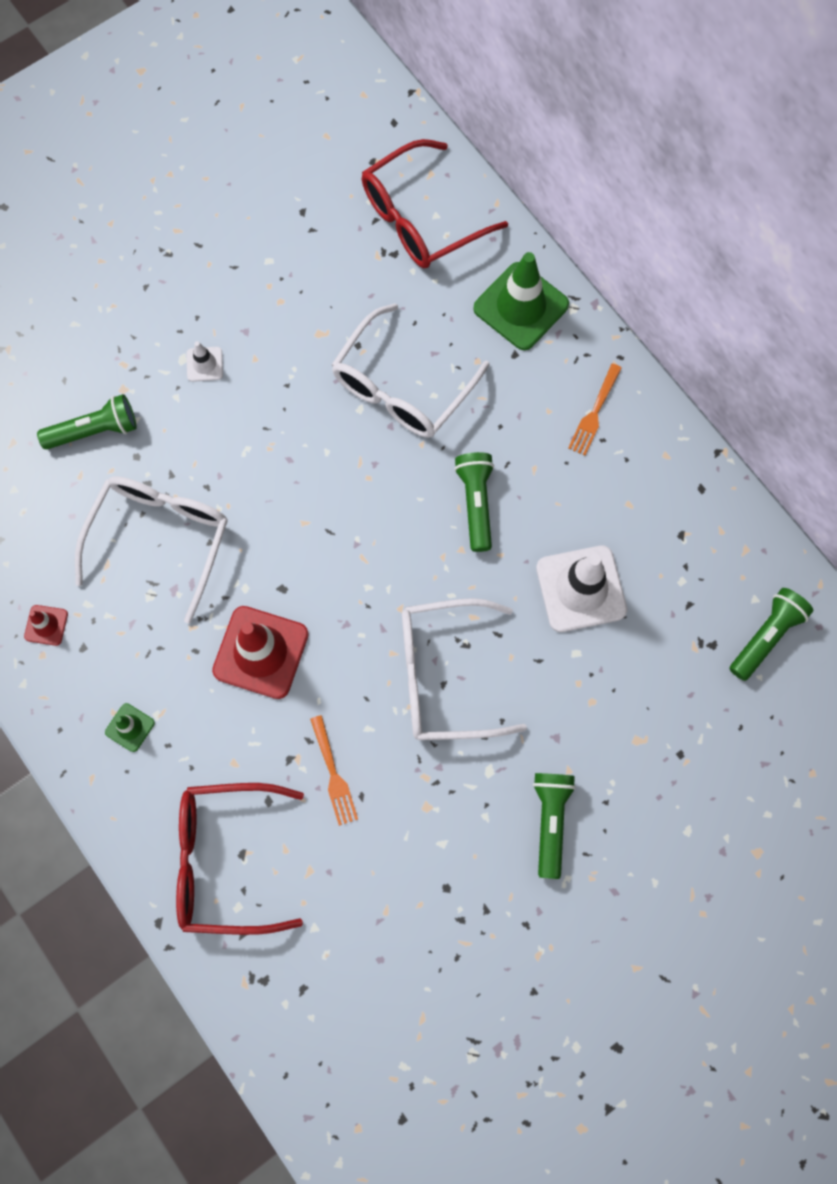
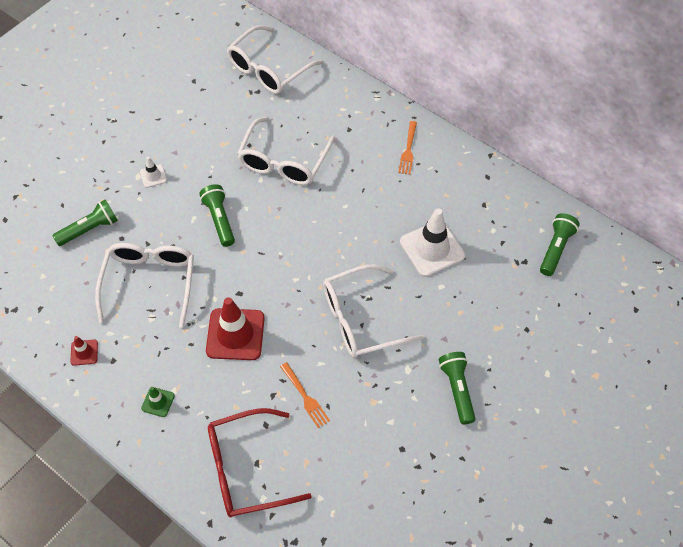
camera: 15 degrees left, 15 degrees down
(422, 218) = (269, 69): red glasses -> white glasses
(476, 503) = (350, 216): green flashlight -> green flashlight (219, 220)
(521, 306) = (344, 103): green traffic cone -> none

